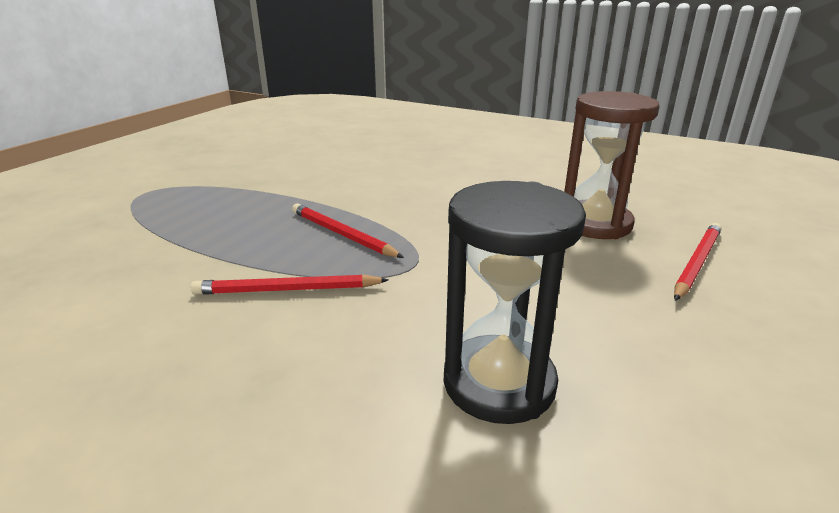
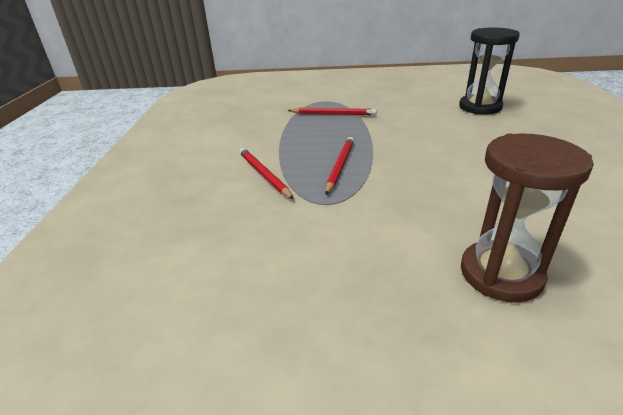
camera: 65 degrees right, 5 degrees up
(499, 383) = (217, 275): black hourglass -> black hourglass (480, 107)
(697, 263) = (495, 369): red pencil -> red pencil (333, 114)

